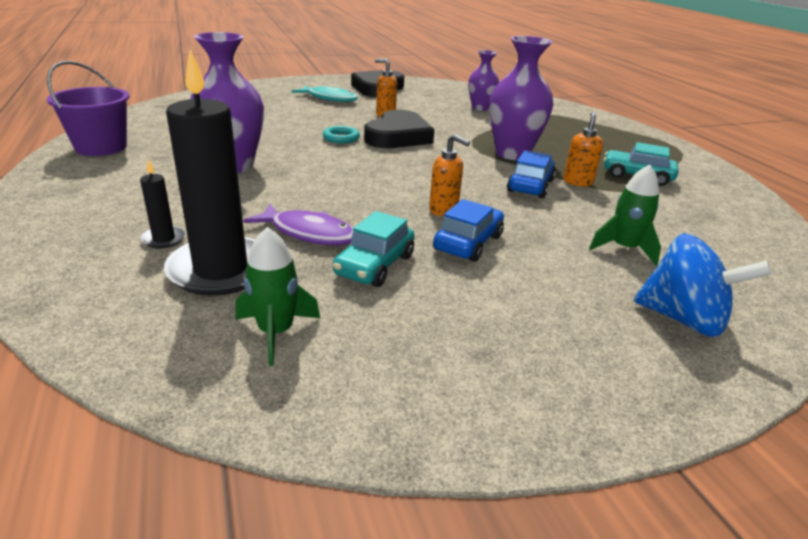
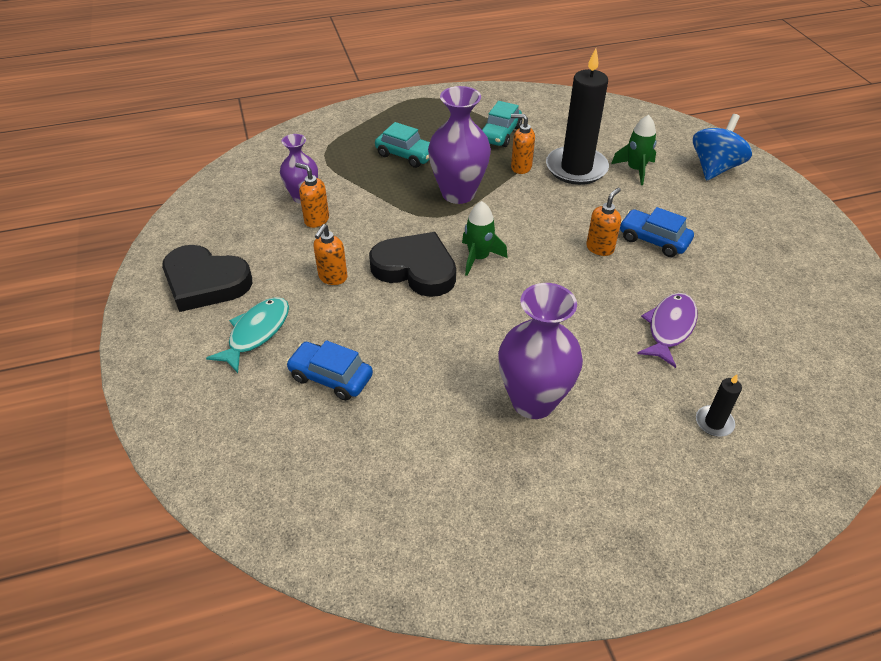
camera: 85 degrees left, 15 degrees up
(101, 147) = (496, 557): purple bucket -> none
(221, 270) = (747, 375): black candle -> black candle (576, 168)
(276, 332) = (807, 335): green rocket -> green rocket (478, 258)
(341, 138) = (427, 315): turquoise ring -> none
(374, 265) = (705, 289): turquoise car -> turquoise car (406, 155)
(453, 111) = (316, 220): none -> orange soap dispenser
(530, 186) = (535, 194): blue car -> blue car (331, 377)

